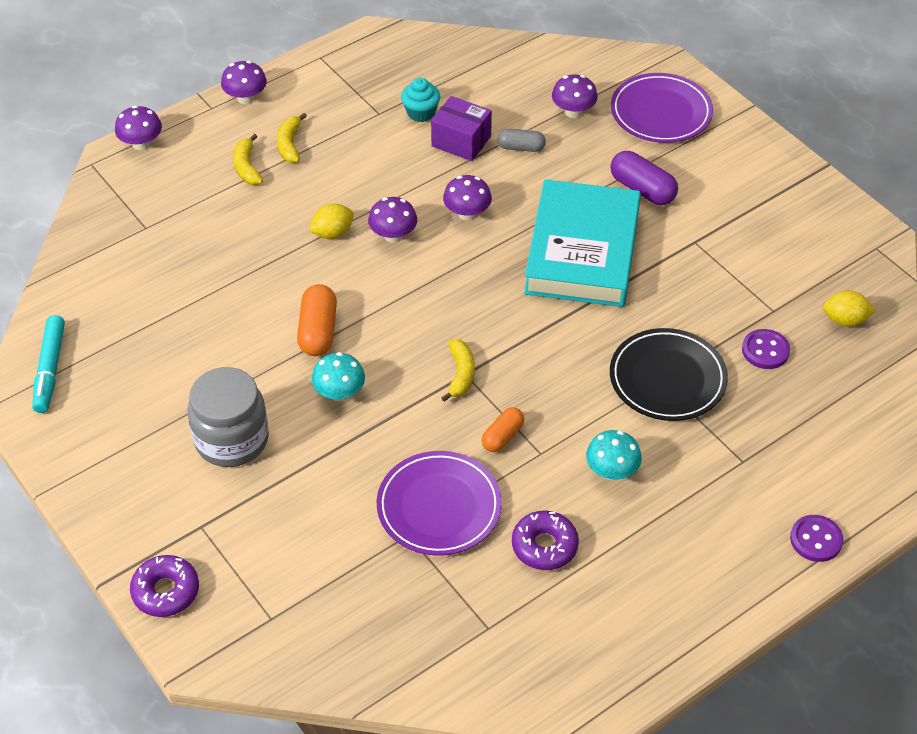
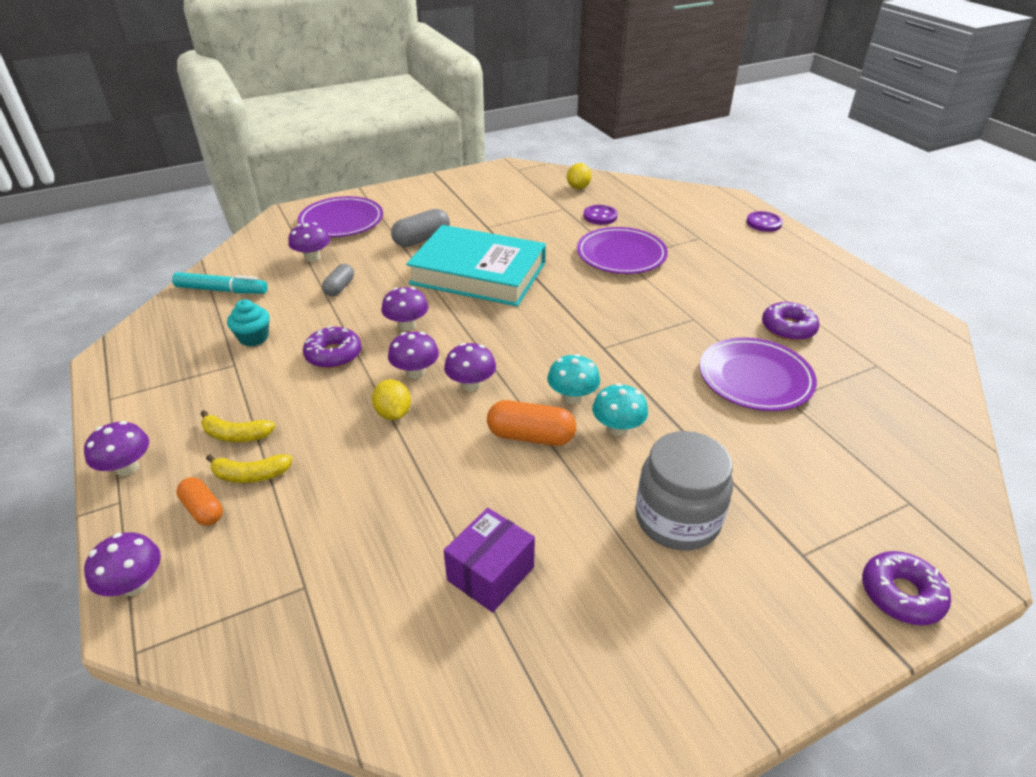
camera: 80 degrees left, 10 degrees down
(50, 369) = (541, 723): turquoise marker -> turquoise marker (222, 290)
(383, 278) = (471, 384): none -> purple mushroom
(408, 173) = (333, 354): none -> purple donut
(460, 374) = (603, 350): yellow banana -> none
(461, 141) = (310, 318): purple box -> purple box (490, 573)
(502, 436) = (675, 335): orange capsule -> orange capsule (203, 509)
(611, 471) = (710, 289): turquoise mushroom -> turquoise mushroom (572, 397)
(642, 189) = (422, 239): purple capsule -> grey capsule
(667, 379) = (621, 255): black plate -> purple plate

